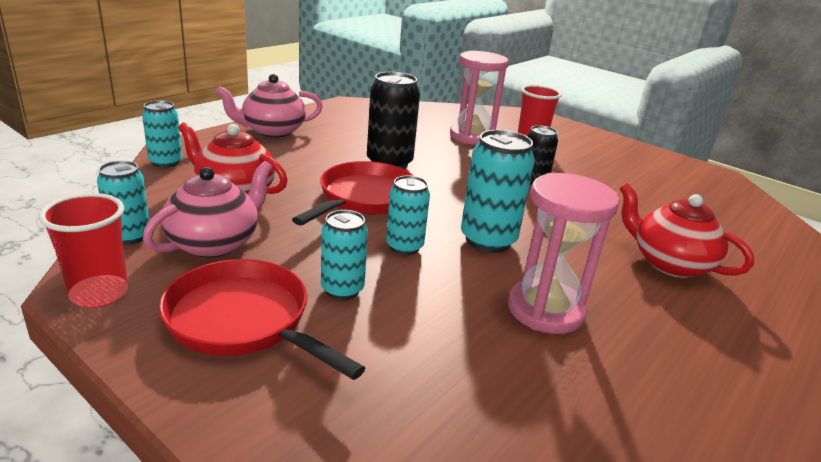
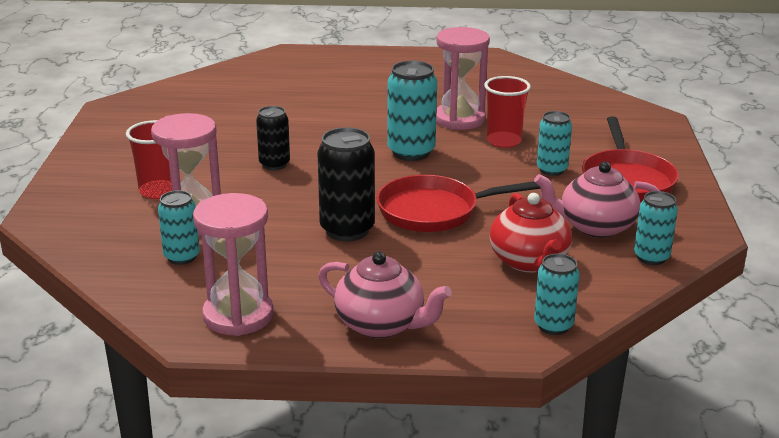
camera: 125 degrees left, 0 degrees up
(99, 293) = (697, 227): red cup -> red cup (504, 141)
(348, 113) = (238, 315): none -> pink hourglass
(404, 247) = (473, 172): turquoise can -> turquoise can (182, 257)
(669, 263) = (336, 101): red teapot -> none

